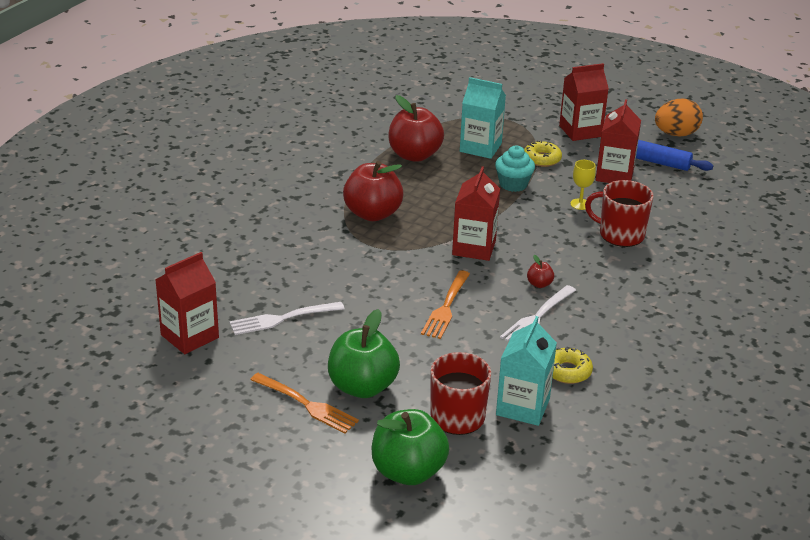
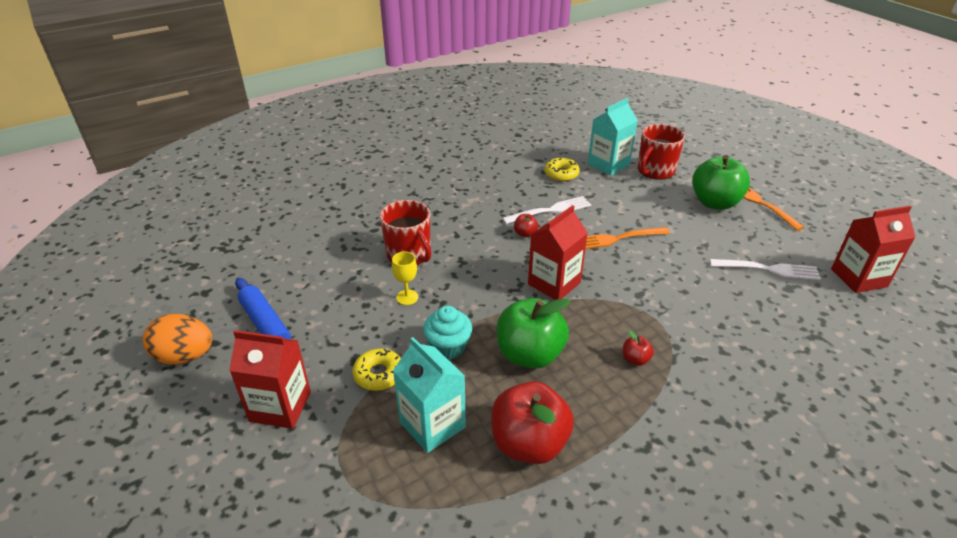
camera: 150 degrees left, 5 degrees up
(372, 214) = (635, 359): red apple -> red apple, size x0.42
(408, 472) = (703, 154): green apple -> green apple (529, 354)
(446, 307) = (617, 238): orange fork -> orange fork turned 150 degrees counterclockwise
(614, 175) = (330, 321): red carton -> none

